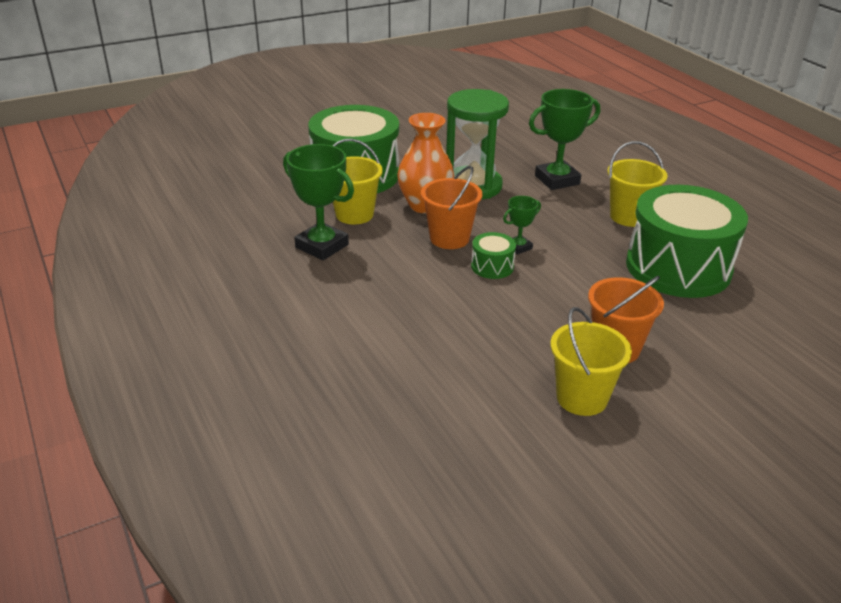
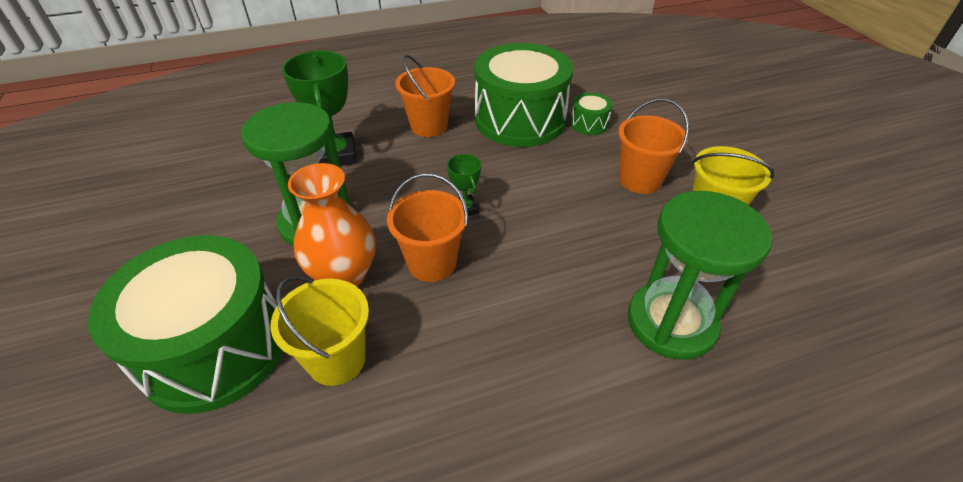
camera: 80 degrees left, 10 degrees up
(322, 246) = (414, 411): green trophy -> none
(421, 358) = (671, 322): none -> green hourglass
(492, 266) = (499, 236): green drum -> green drum (589, 124)
(629, 217) = (429, 126): yellow bucket -> orange bucket

